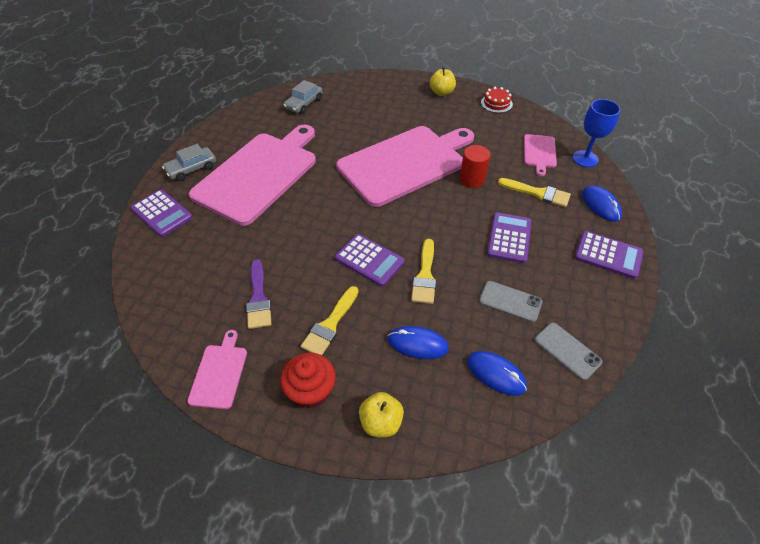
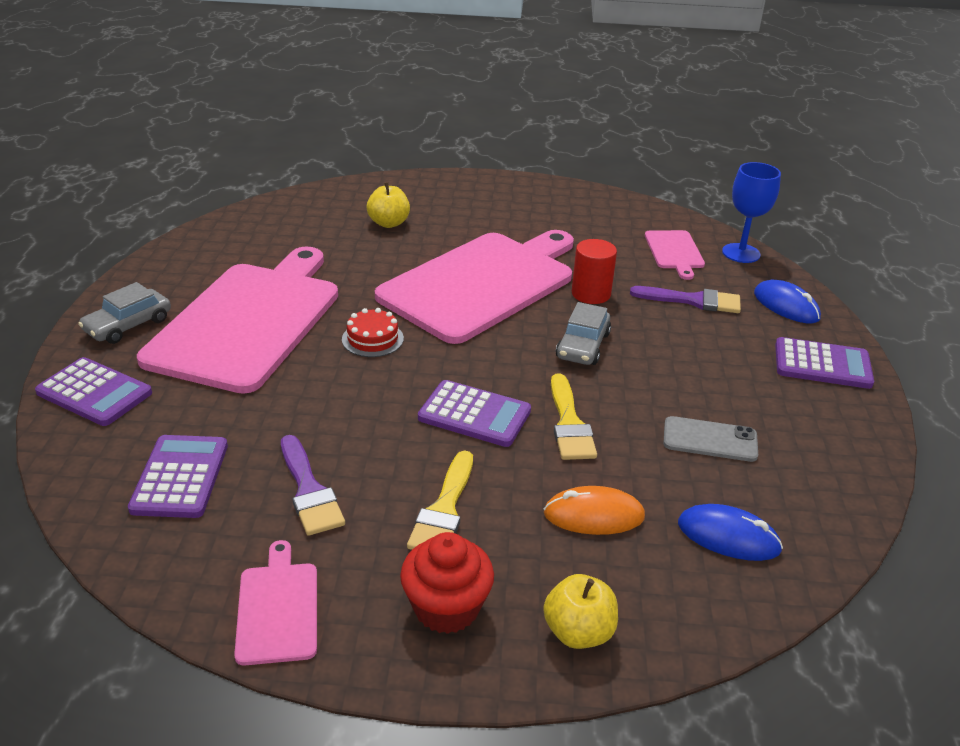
camera: 15 degrees left, 15 degrees down
(304, 103) = (291, 222): grey car -> grey car (582, 345)
(417, 344) = (593, 515): blue mouse -> orange mouse
(441, 92) = (502, 191): yellow apple -> yellow apple (389, 223)
(496, 103) = (588, 198): red cake -> red cake (372, 339)
(509, 238) = (675, 360): purple calculator -> purple calculator (180, 477)
(538, 193) = (693, 301): yellow brush -> purple brush
(567, 351) = (817, 490): grey phone -> none

